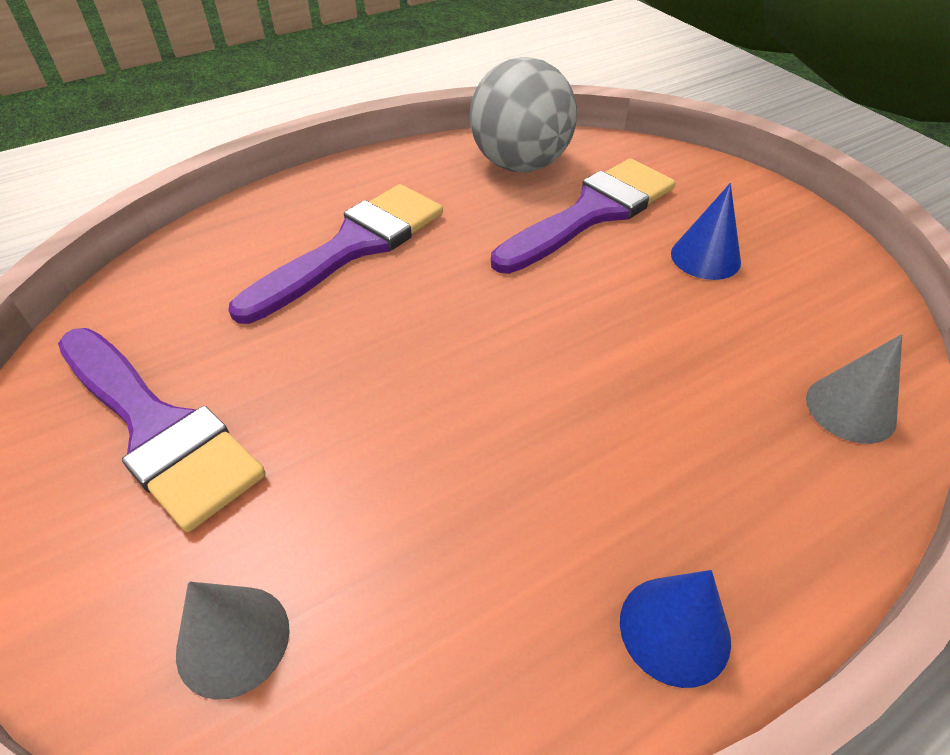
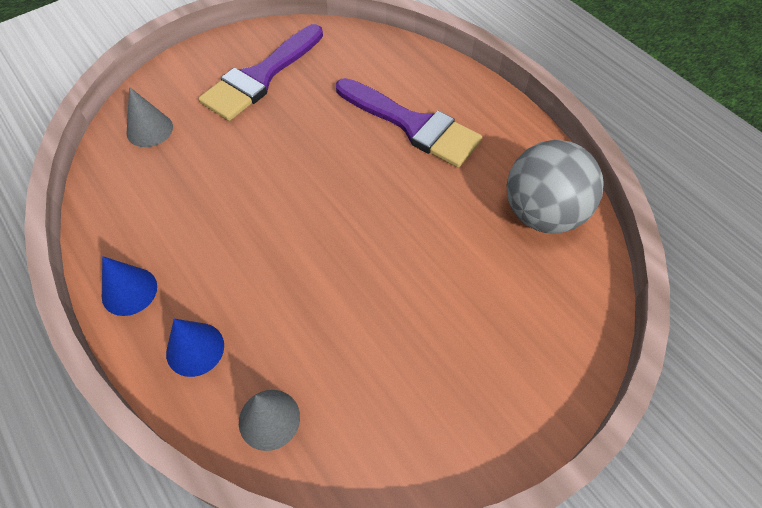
camera: 85 degrees right, 10 degrees up
(591, 213) = (481, 265): purple brush -> none
(705, 257) = (433, 345): blue cone -> blue cone (195, 349)

